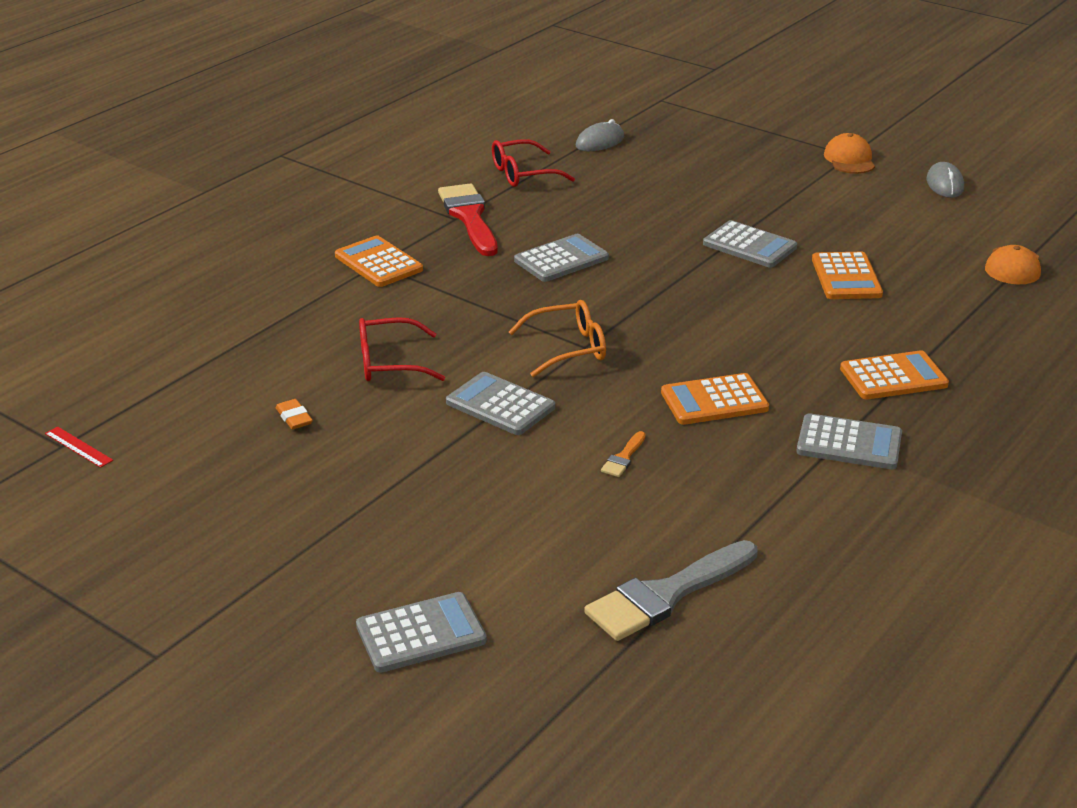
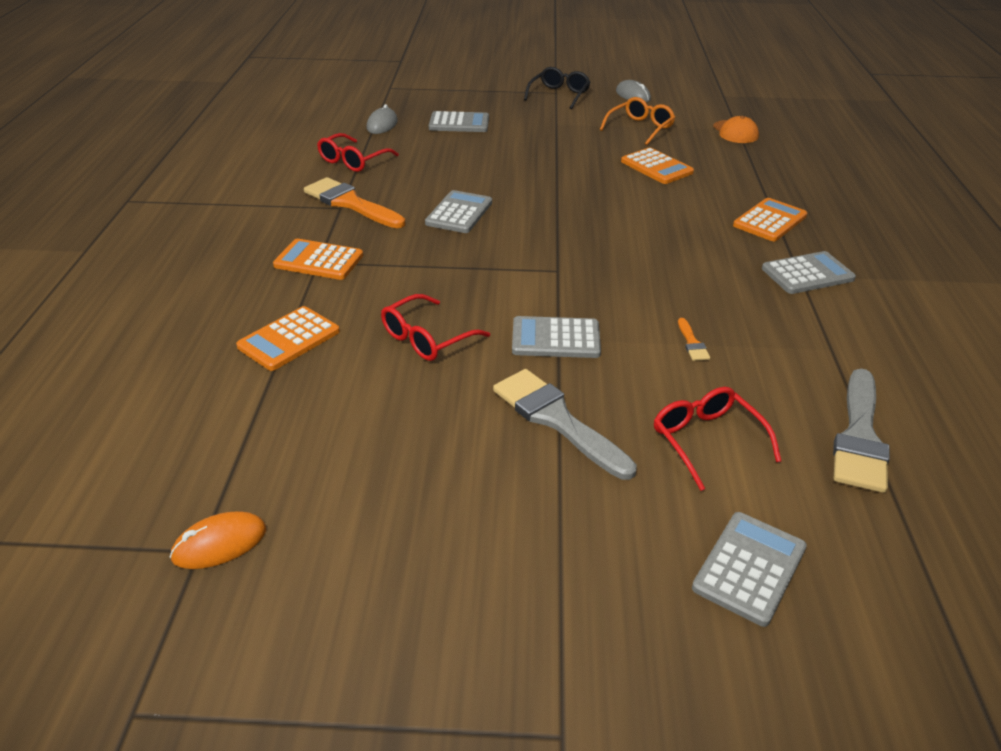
camera: 35 degrees left, 5 degrees up
(78, 447) = (219, 544): red ruler -> orange mouse
(294, 418) = (403, 419): orange eraser -> none
(414, 468) = (557, 420): none -> grey brush
(469, 217) = (351, 203): red brush -> orange brush
(519, 537) = (707, 441): none -> red glasses
(568, 348) = (547, 276): orange glasses -> orange glasses (640, 128)
(714, 401) = (692, 277): orange calculator -> orange calculator (289, 339)
(749, 246) = (572, 165): grey calculator -> grey calculator (459, 123)
(849, 159) = (559, 95): orange cap -> black glasses

